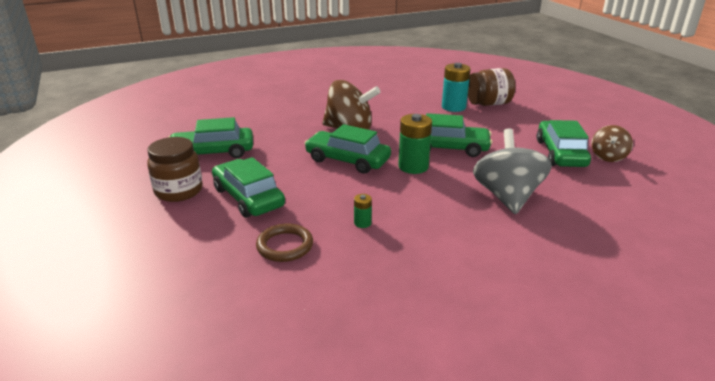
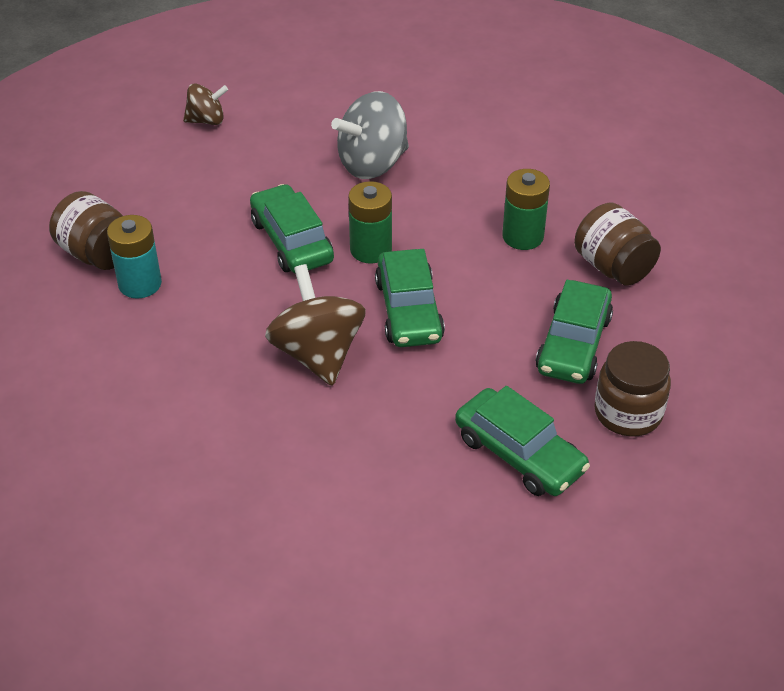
camera: 125 degrees left, 15 degrees up
(285, 246) = (613, 267): brown ring -> brown jar
(362, 223) = (523, 236): green battery -> green battery, size x2.05
(560, 153) = (227, 153): green car -> none

